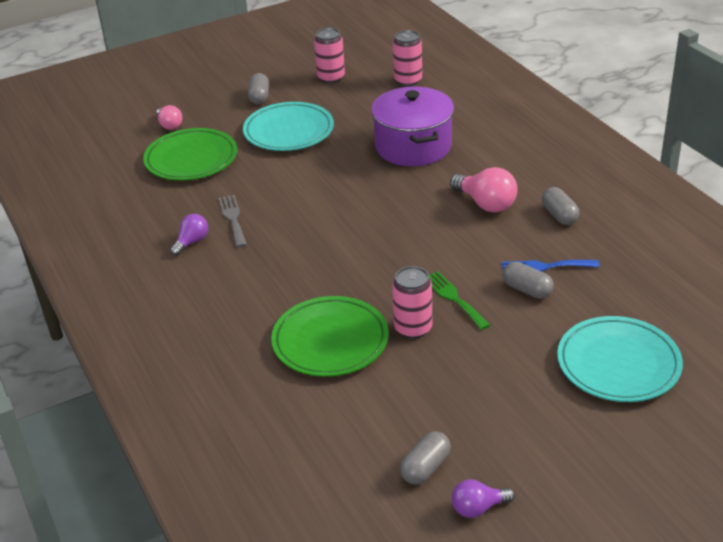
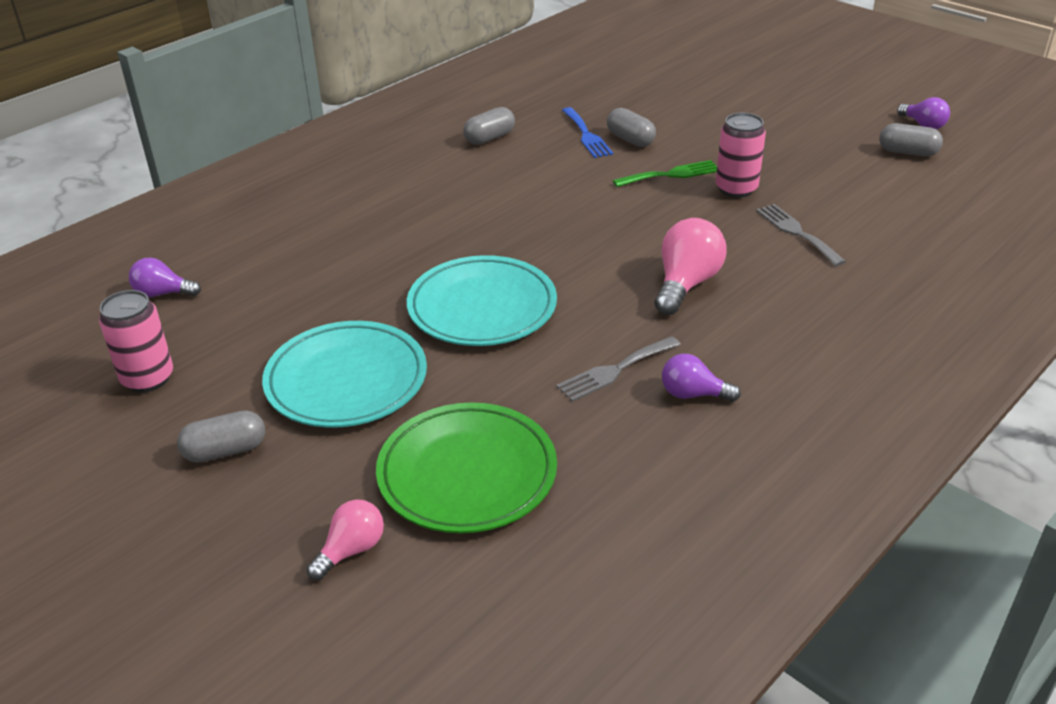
camera: 110 degrees left, 0 degrees up
(330, 341) = (797, 232): green plate -> grey fork
(408, 80) = (163, 293): pink can -> purple light bulb
(413, 146) = (367, 253): purple pot -> none
(454, 298) = (671, 174): green fork -> green fork turned 150 degrees counterclockwise
(486, 204) = (486, 181): pink light bulb -> pink light bulb (686, 284)
(527, 290) = (630, 139): grey capsule -> grey capsule turned 60 degrees counterclockwise
(618, 364) = (704, 90): turquoise plate -> turquoise plate (482, 307)

